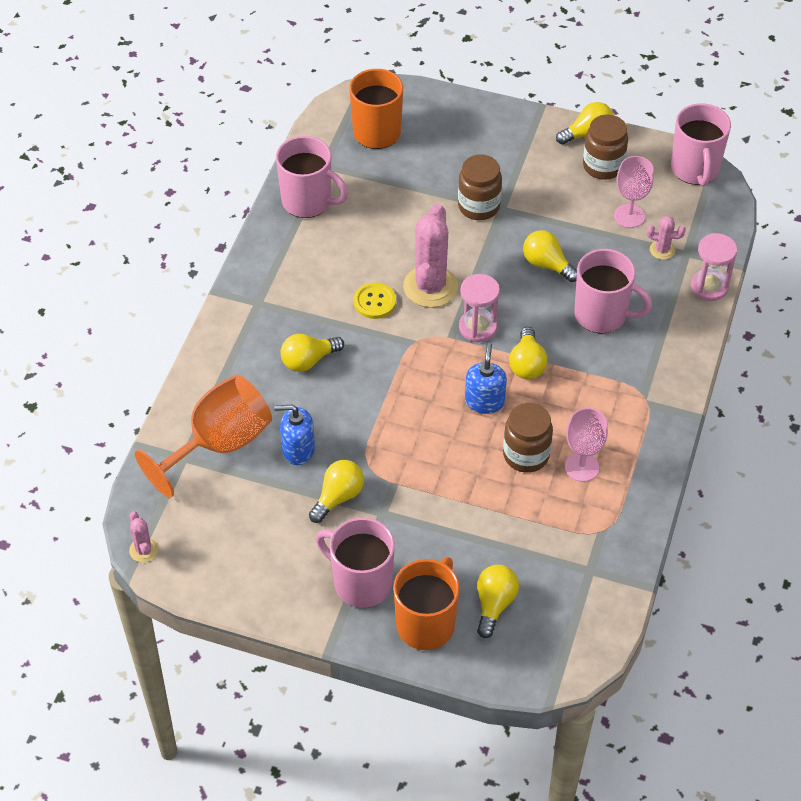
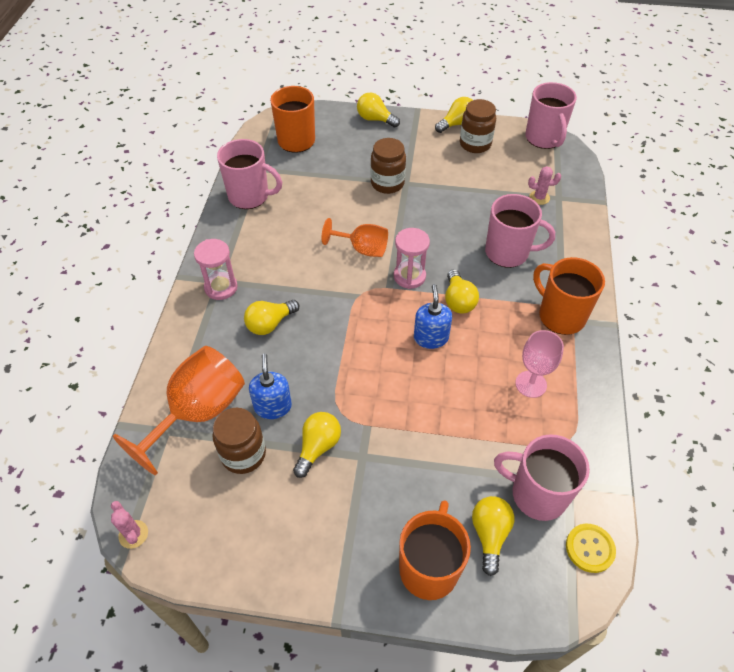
camera: 10 degrees left, 0 degrees up
(298, 449) = (273, 406): blue soap dispenser -> blue soap dispenser turned 90 degrees clockwise
(361, 582) = (355, 533): pink mug -> pink mug (537, 494)
(374, 302) = (318, 267): yellow button -> yellow button (590, 548)
(430, 287) = (362, 249): pink cactus -> orange goblet
(526, 455) = (479, 380): brown jar -> brown jar (243, 454)
(547, 264) = (453, 220): yellow light bulb -> yellow light bulb (375, 119)
(629, 216) = (506, 176): pink goblet -> none
(639, 398) = (560, 316): none -> orange mug
(709, 287) = (585, 220): pink hourglass -> pink hourglass (221, 287)

